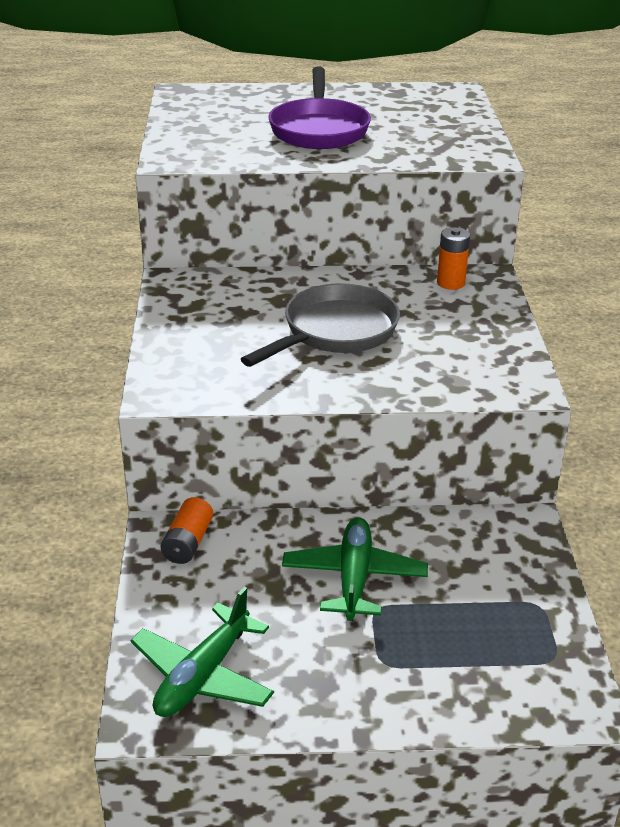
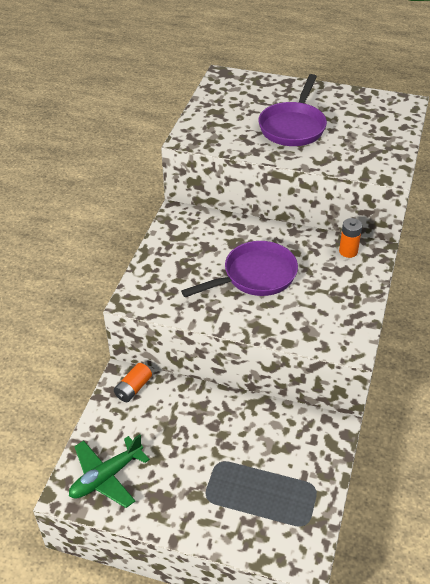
camera: 20 degrees right, 10 degrees up
(335, 332) = (255, 276): grey pan -> purple pan
(354, 578) = (215, 437): green plane -> none

